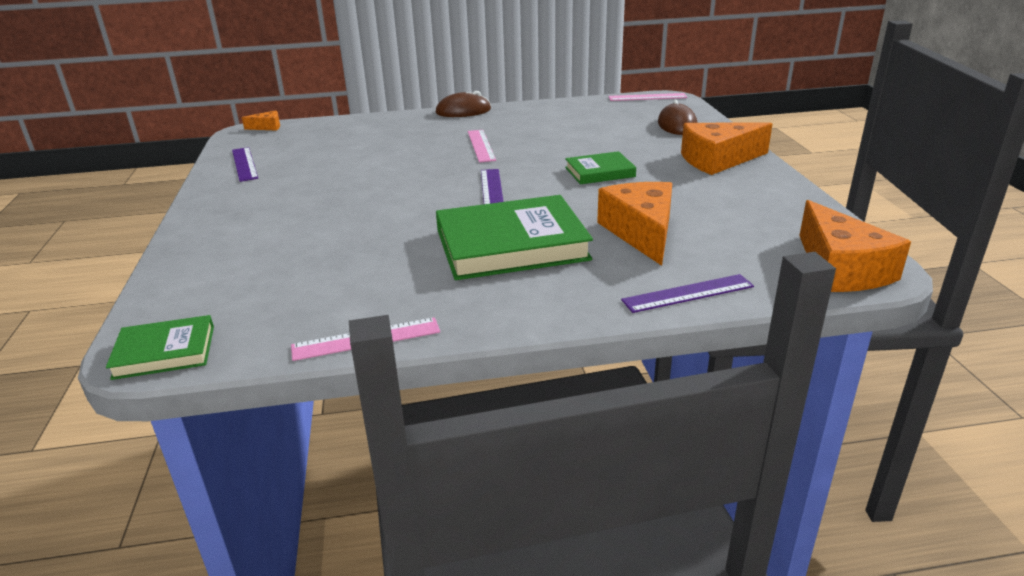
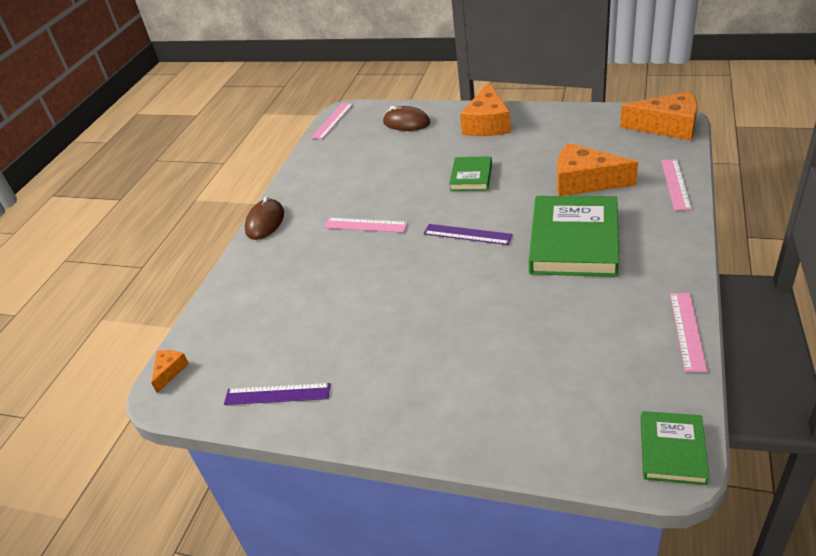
camera: 60 degrees left, 10 degrees up
(688, 293) = (675, 184): purple ruler -> pink ruler

